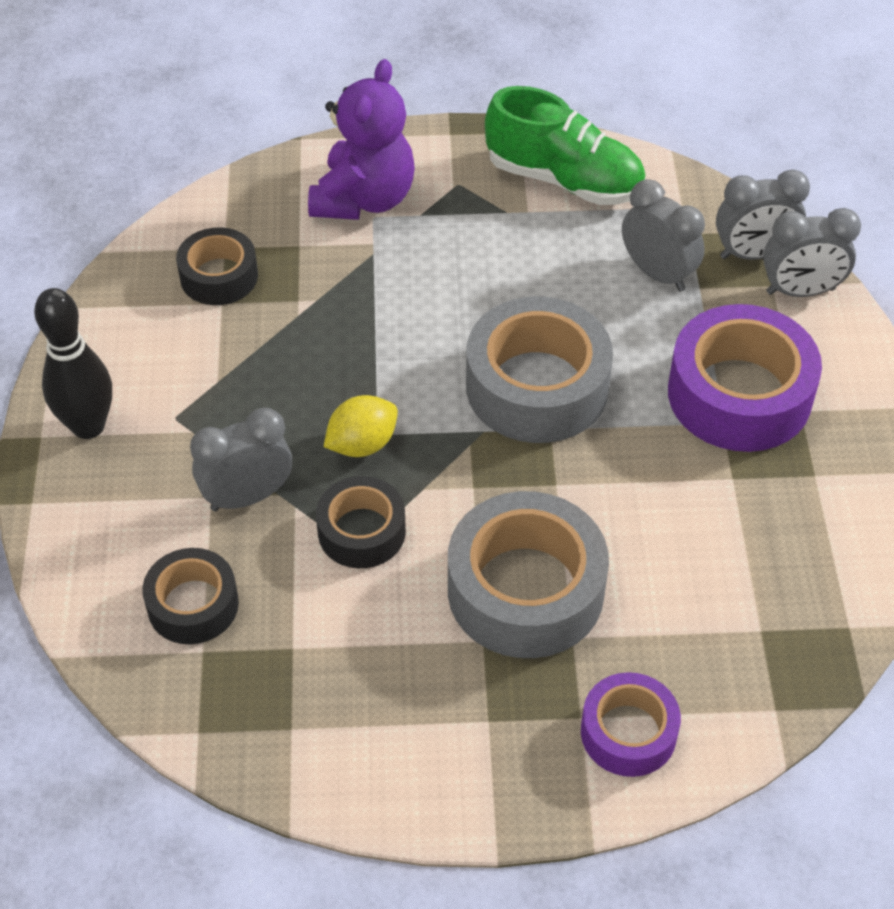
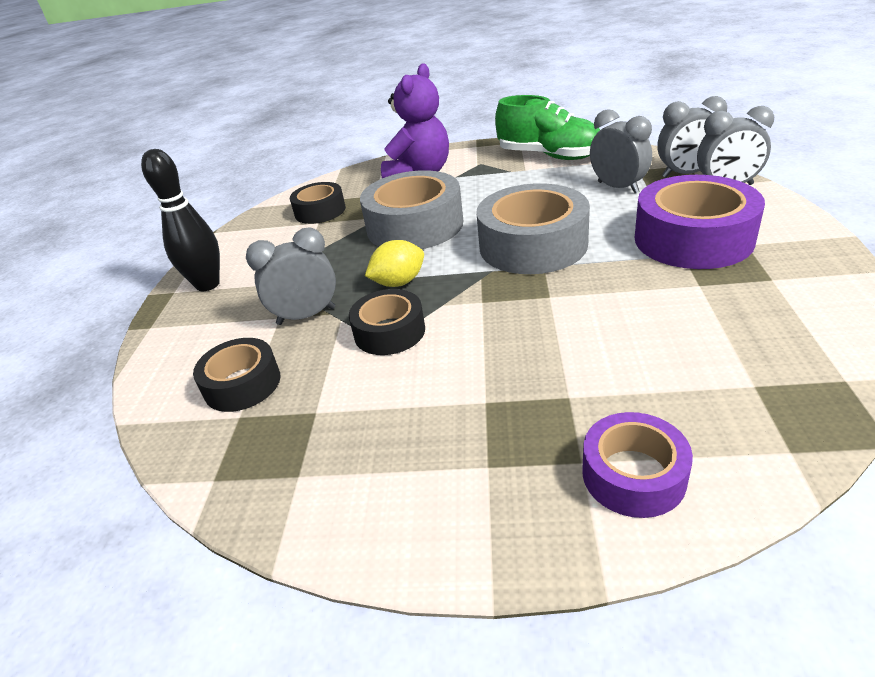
camera: 10 degrees right, 15 degrees down
(525, 590) = (525, 364): grey tape -> grey tape (415, 226)

